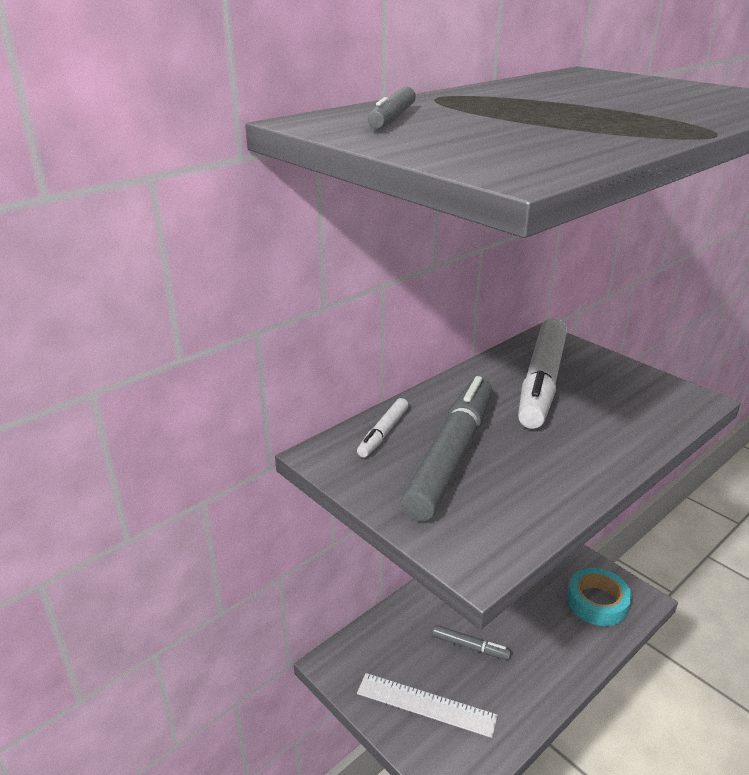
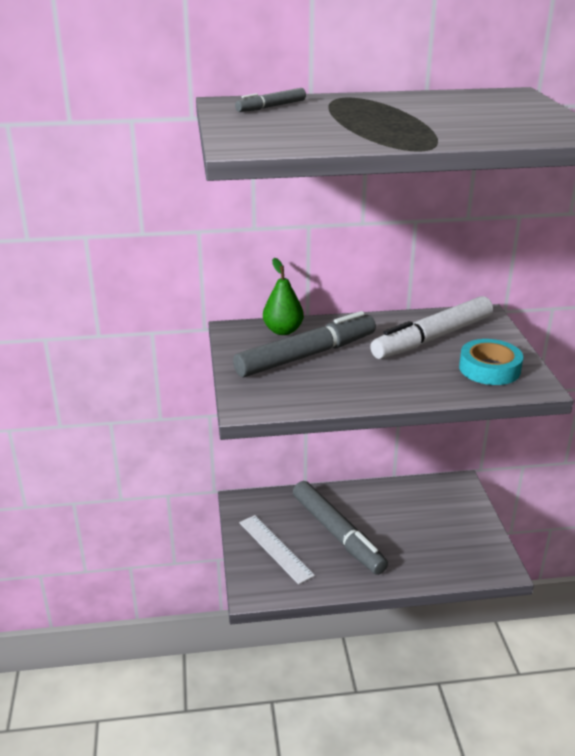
camera: 35 degrees right, 0 degrees up
(383, 433) = (283, 331): white marker -> green pear
(470, 647) = (337, 534): grey marker -> grey marker, size x2.17
(597, 602) = (463, 554): turquoise tape -> turquoise tape (489, 369)

